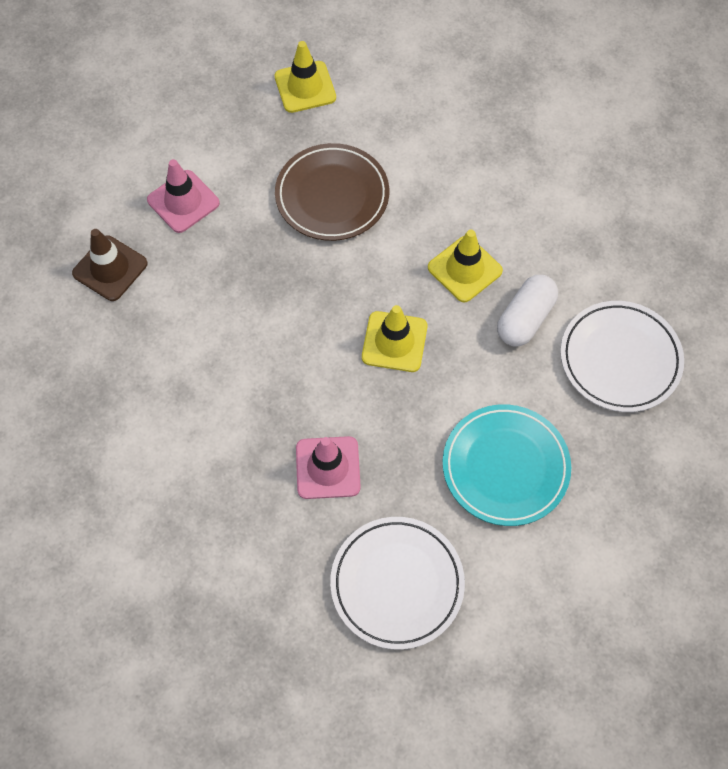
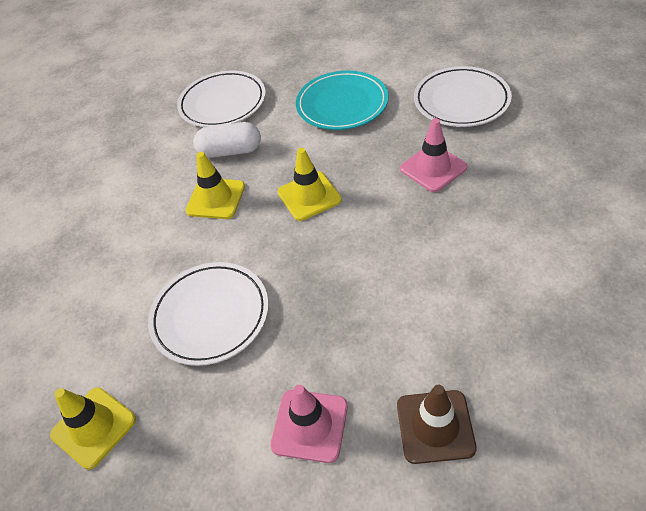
camera: 120 degrees left, 15 degrees down
(332, 195) = (210, 315): brown plate -> white plate

